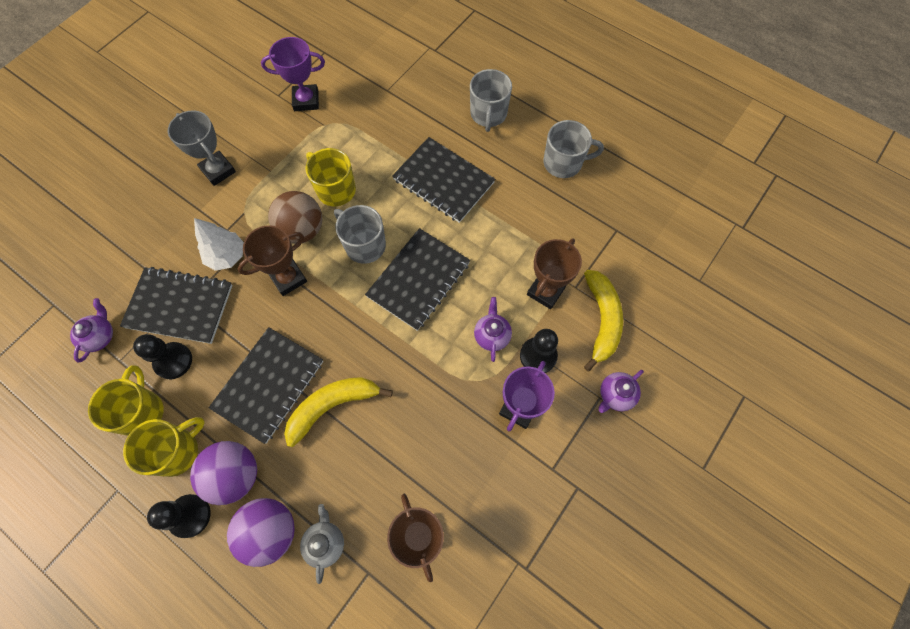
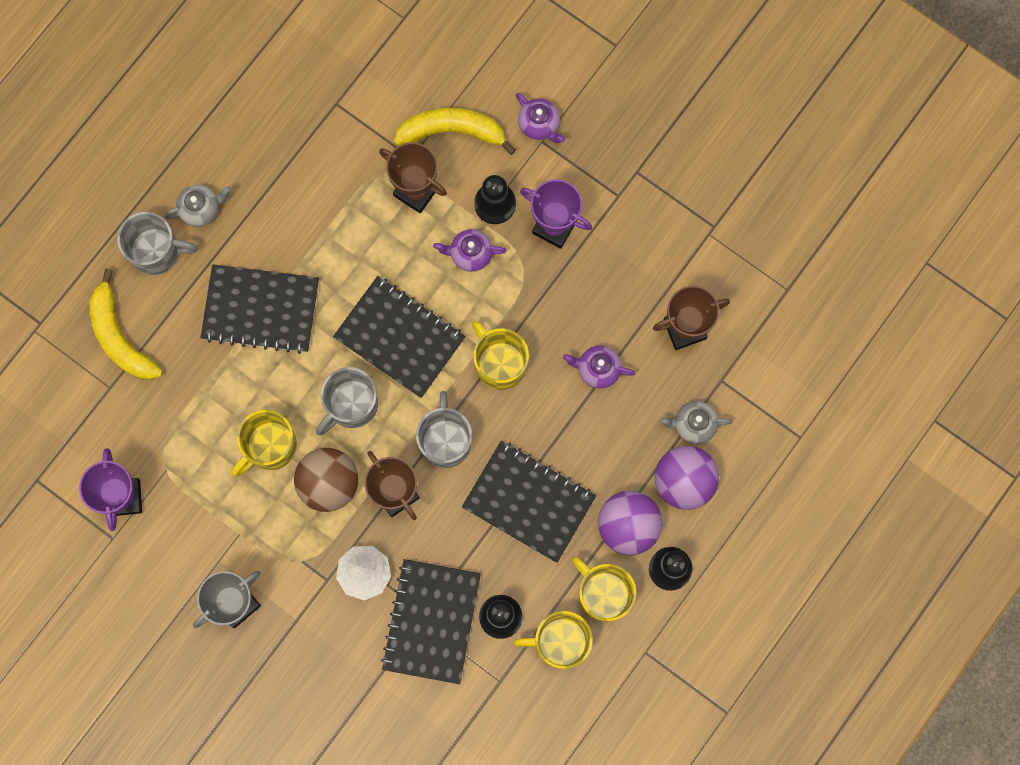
camera: 90 degrees left, 10 degrees up
(100, 336) = (470, 711): purple teapot -> purple teapot (598, 369)
(332, 406) = (553, 429): yellow banana -> yellow banana (120, 337)
(393, 360) = (500, 363): none -> yellow mug
(443, 181) = (261, 309): black notebook -> black notebook turned 60 degrees clockwise
(522, 141) = (201, 209): none -> grey teapot
(564, 163) = (237, 159): grey mug -> grey mug (445, 440)

